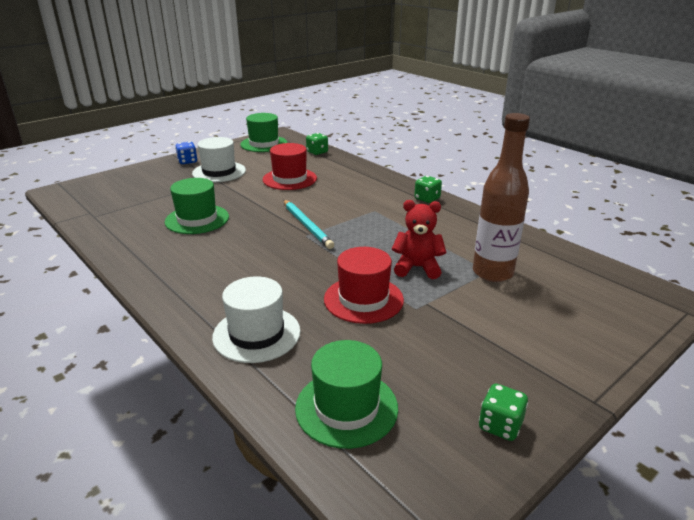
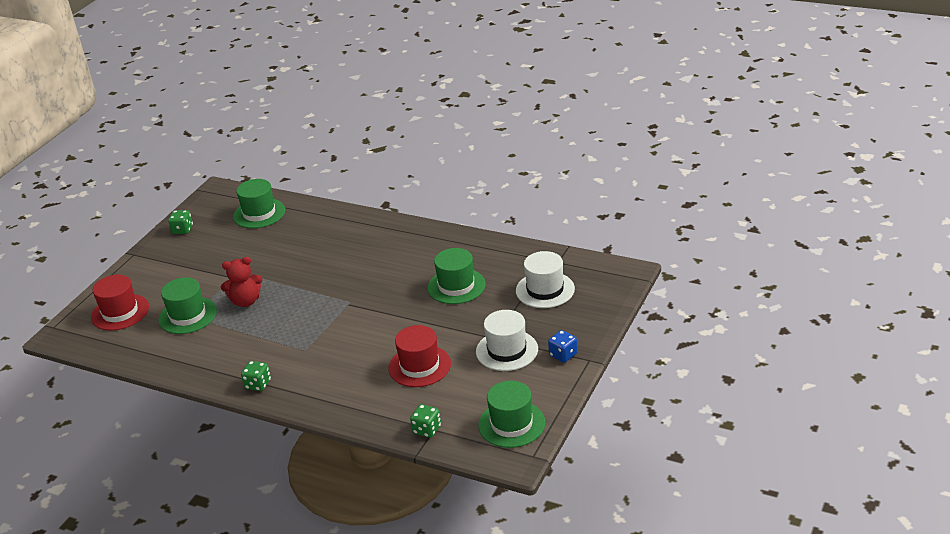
camera: 160 degrees right, 5 degrees up
(256, 334) = (329, 226): white hat -> white hat (545, 290)
(306, 225) = (356, 311): turquoise pencil -> none
(363, 299) = (275, 266): red hat -> red hat (120, 312)
(492, 273) = (187, 315): brown bottle -> green hat

